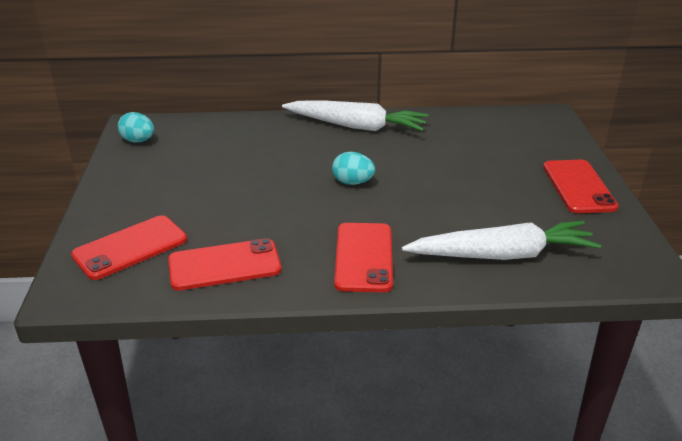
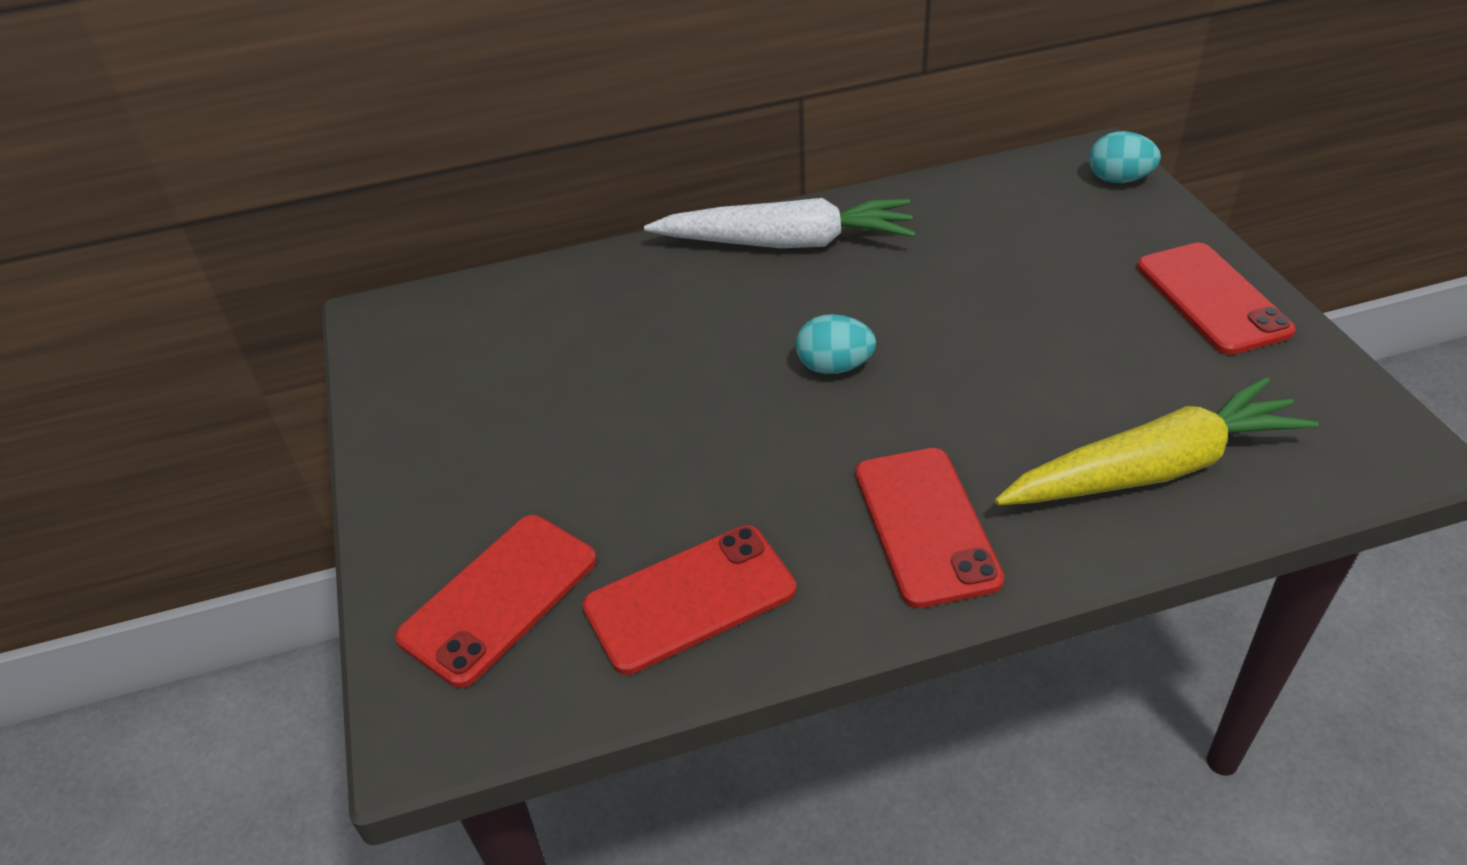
camera: 10 degrees left, 10 degrees up
(138, 141) = (404, 352): turquoise egg -> turquoise egg (1119, 179)
(502, 255) = (1153, 469): white carrot -> yellow carrot

